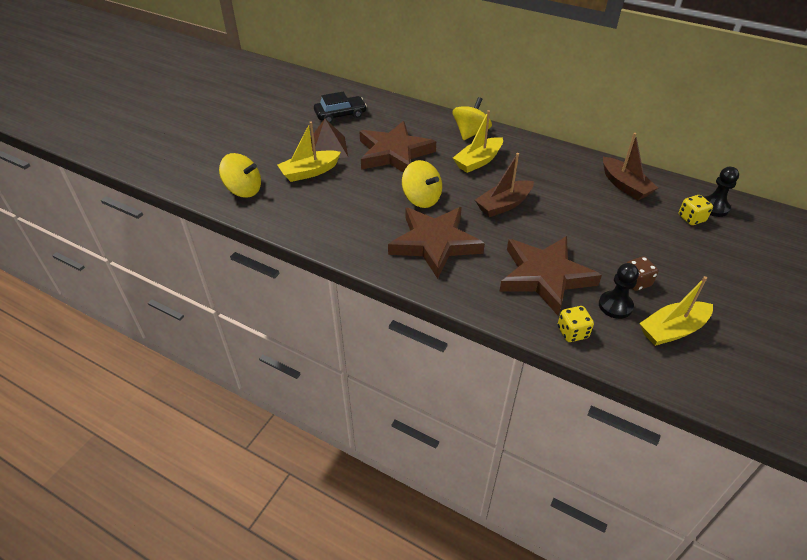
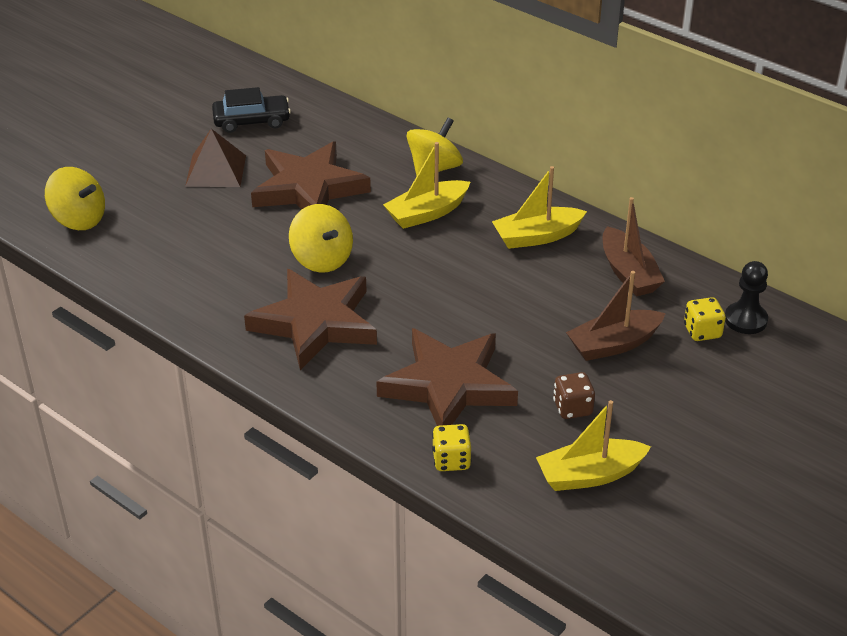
camera: 10 degrees right, 5 degrees down
(309, 172) = (178, 203): yellow boat -> yellow boat (537, 236)
(503, 205) = (435, 281): brown boat -> brown boat (613, 344)
(615, 306) = (527, 435): black pawn -> none

